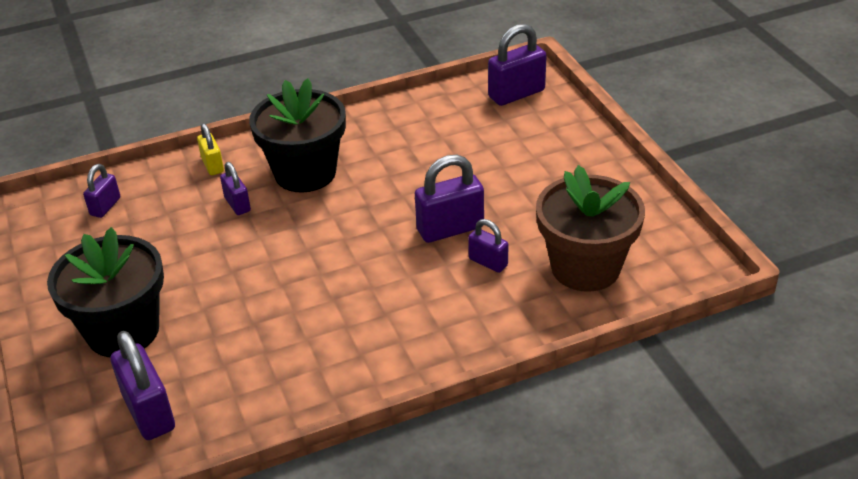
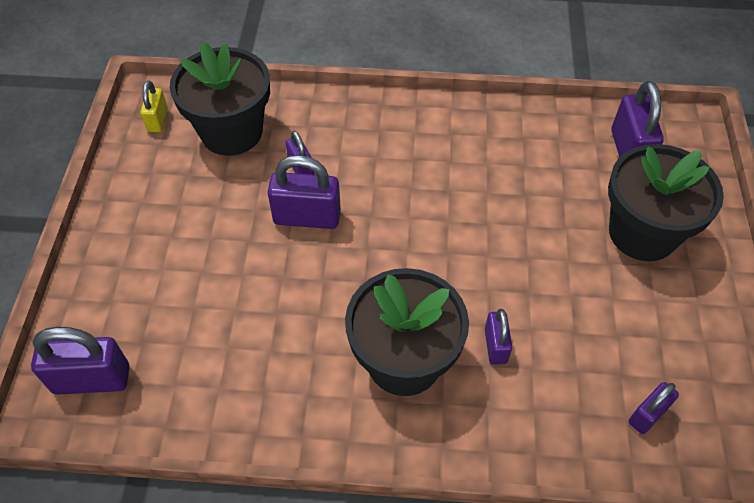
camera: 155 degrees left, 15 degrees up
(212, 165) = (505, 429): yellow padlock -> yellow padlock (157, 120)
(585, 267) = (231, 132): brown flower pot -> black flower pot

